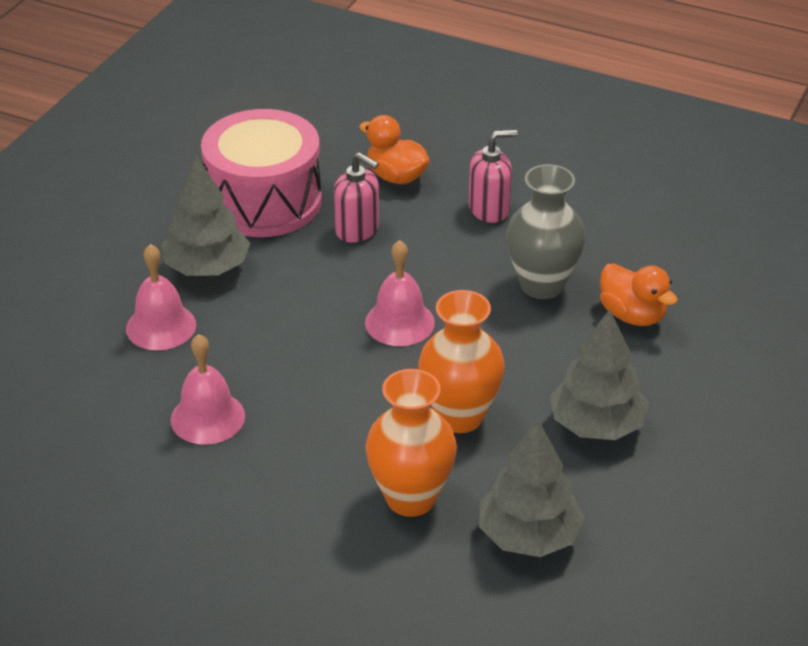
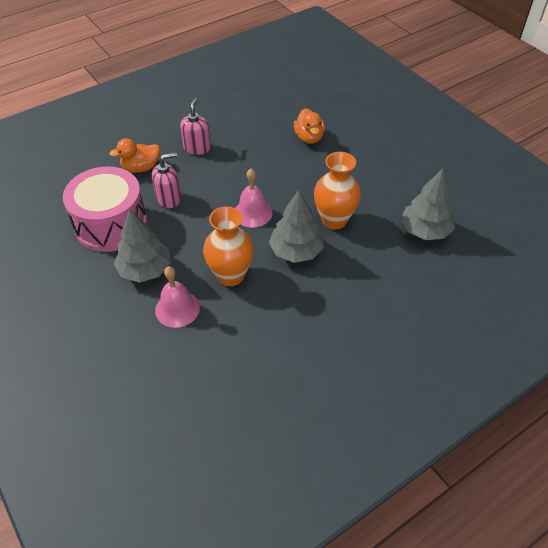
camera: 60 degrees left, 10 degrees up
(207, 417) = (267, 316): pink bell -> none
(410, 498) = (377, 260): orange vase -> orange vase (230, 275)
(542, 285) = (266, 155): grey vase -> none
(596, 425) = (370, 179): grey tree -> grey tree (296, 251)
(632, 315) = (309, 138): orange duck -> orange duck turned 90 degrees clockwise

